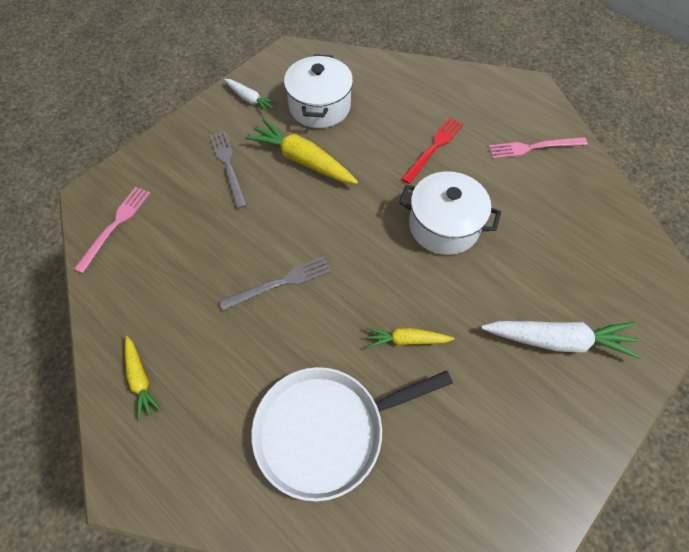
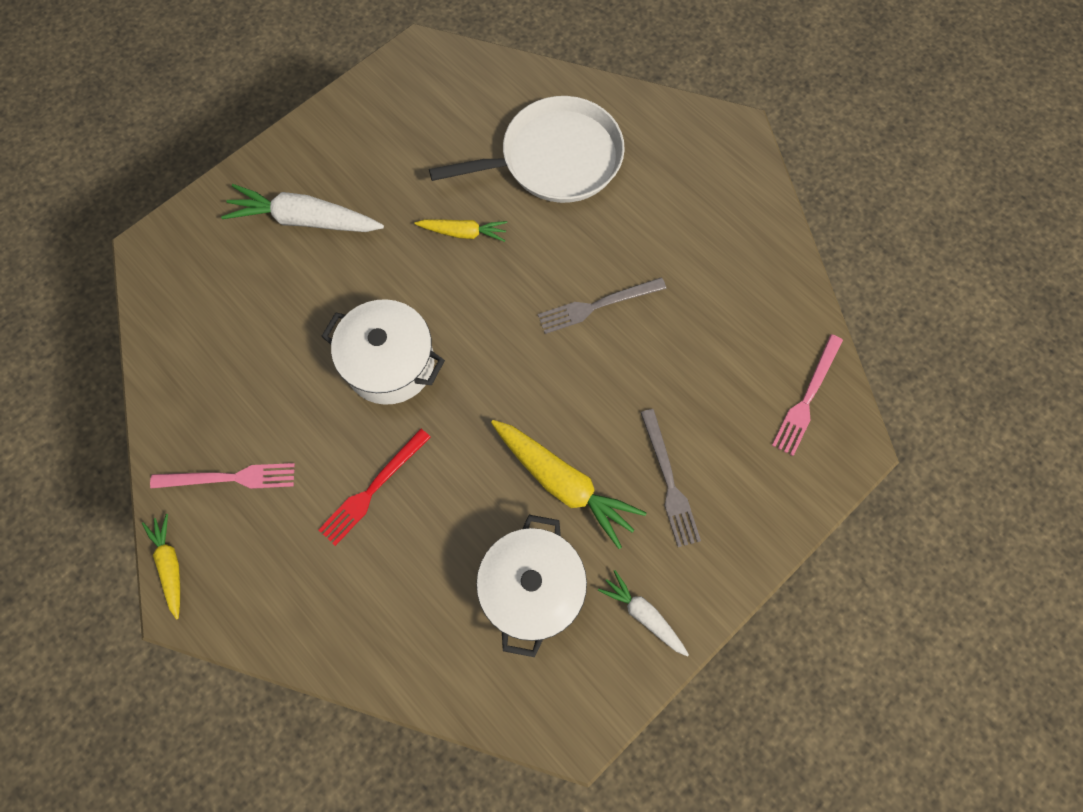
camera: 175 degrees left, 10 degrees up
(140, 379) = (739, 216): yellow carrot -> yellow carrot (170, 565)

